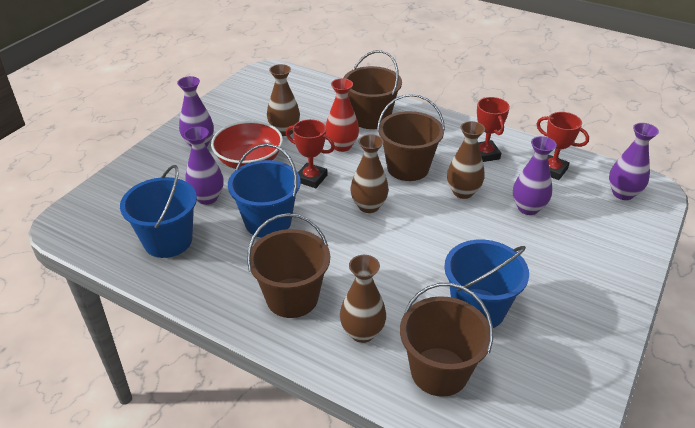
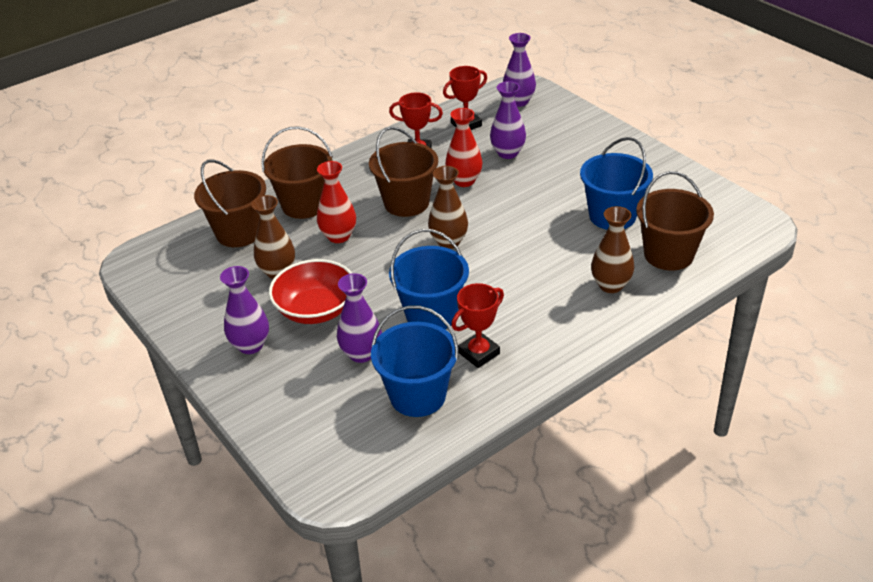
camera: 65 degrees left, 0 degrees up
(292, 298) = (549, 319): brown bucket -> brown bucket (239, 232)
(311, 178) = (380, 270): red trophy -> red trophy (478, 353)
(463, 192) = (464, 181): brown vase -> red vase

